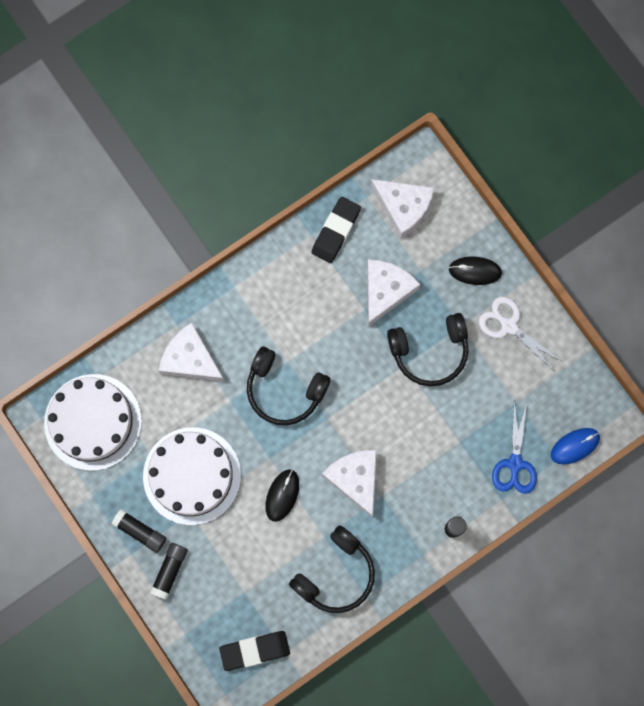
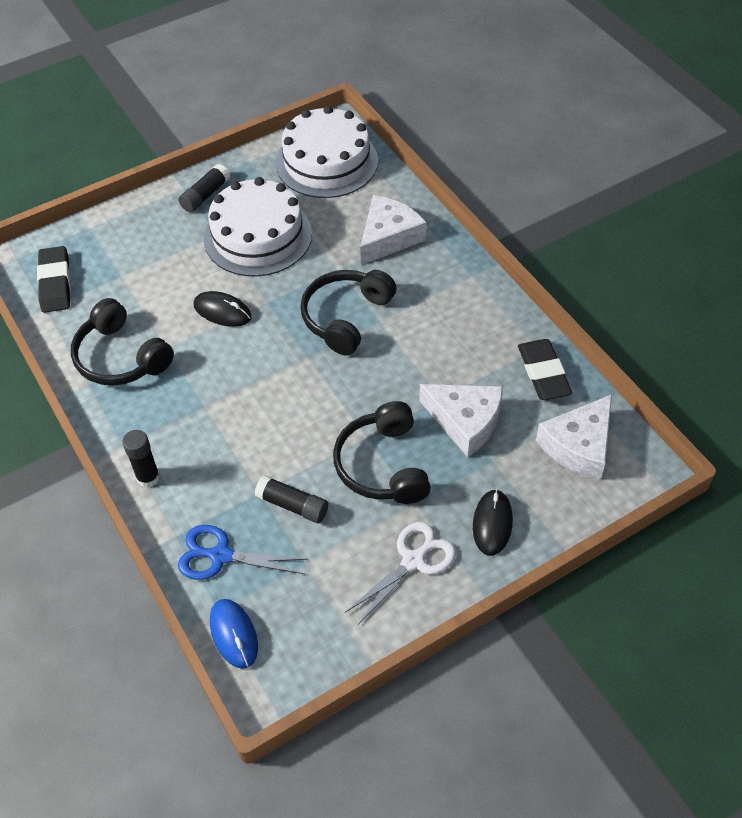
camera: 95 degrees right, 25 degrees down
(170, 571) = (159, 217): black glue stick -> black glue stick (292, 505)
(336, 231) = (543, 373): black eraser -> black eraser turned 45 degrees clockwise
(355, 479) = (230, 380): white cheese -> none

